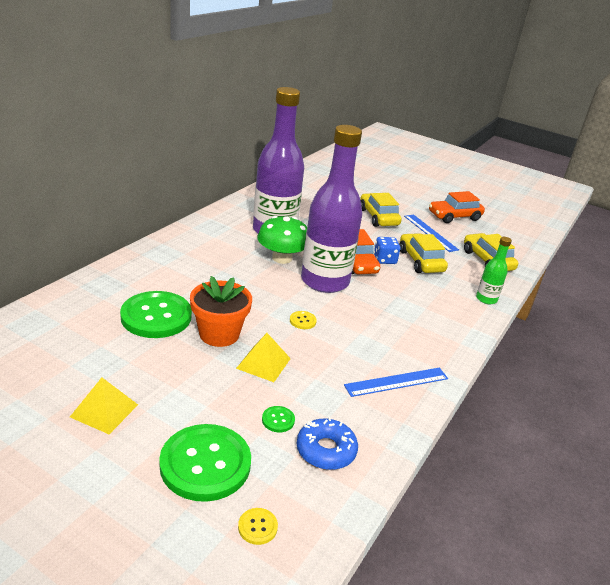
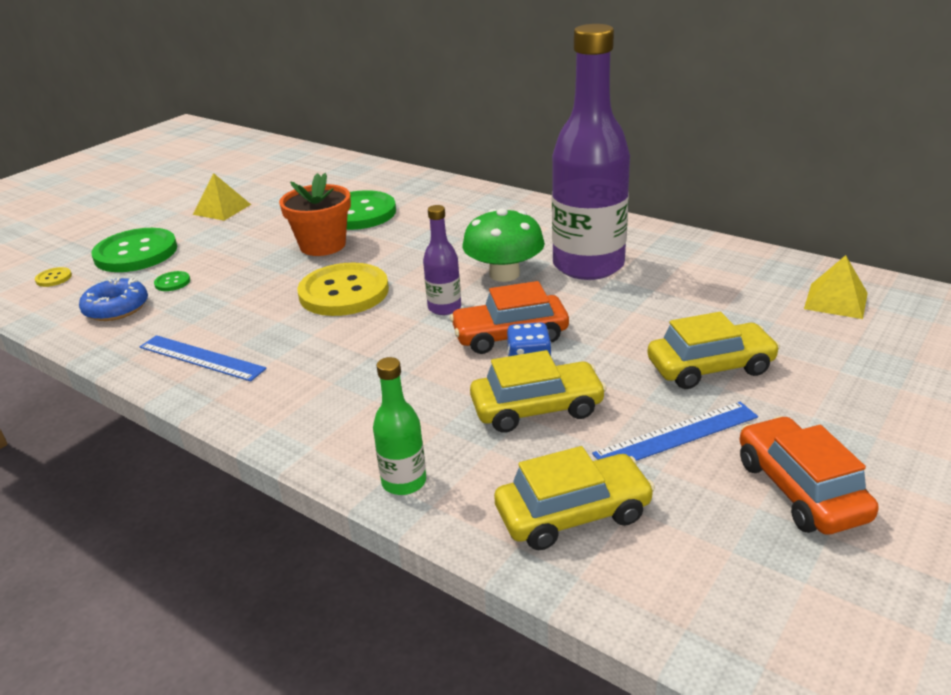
camera: 100 degrees right, 0 degrees up
(263, 363) = (265, 271): yellow pyramid -> yellow pyramid (835, 300)
(302, 321) = (344, 292): yellow button -> yellow button, size x2.49
(325, 281) = (444, 308): purple bottle -> purple bottle, size x0.44
(396, 382) = (201, 358): blue ruler -> blue ruler turned 45 degrees counterclockwise

